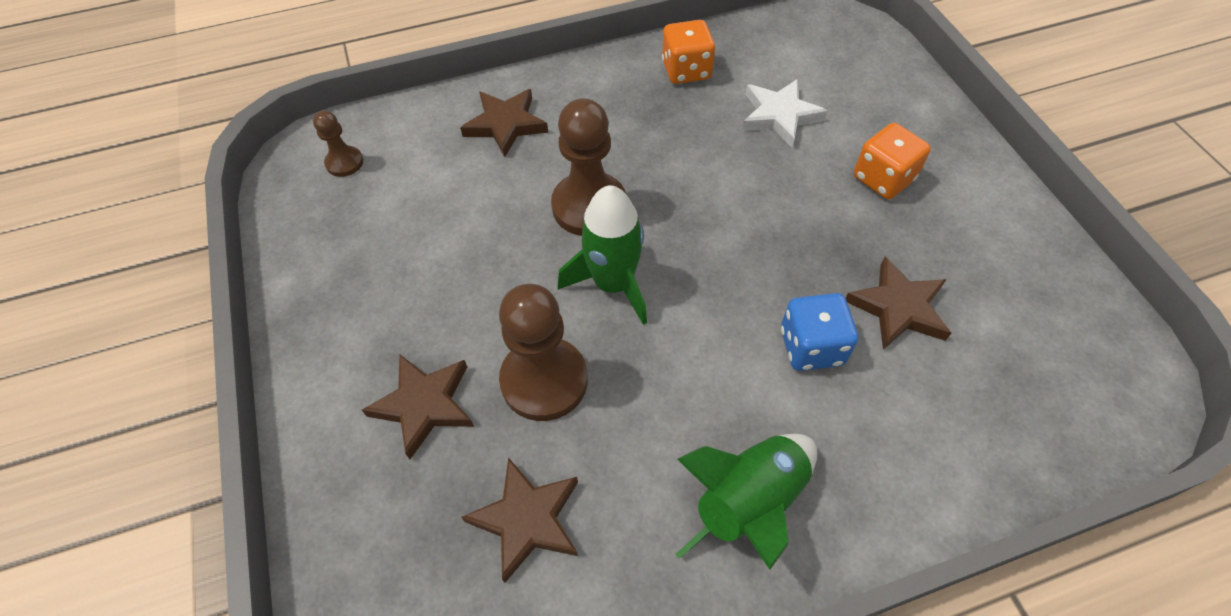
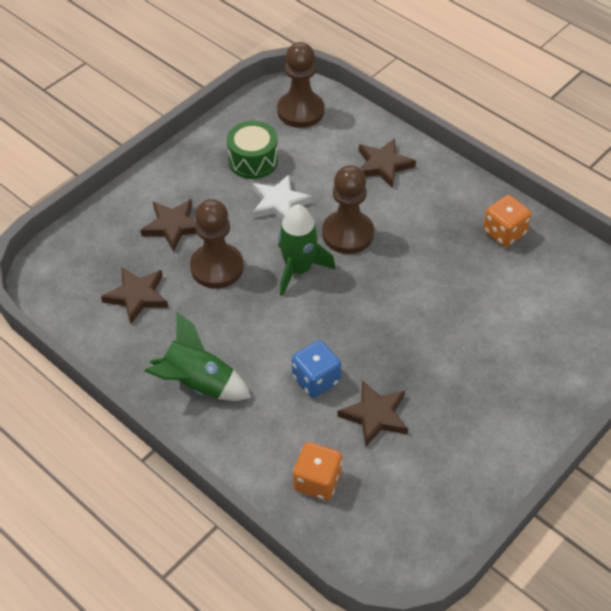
camera: 60 degrees right, 5 degrees down
(344, 163) = (300, 111): brown pawn -> brown pawn, size x1.93
(384, 251) = (253, 161): none -> green drum
(779, 116) = (500, 299): white star -> white star (279, 203)
(883, 179) = (483, 376): orange dice -> orange dice (317, 481)

